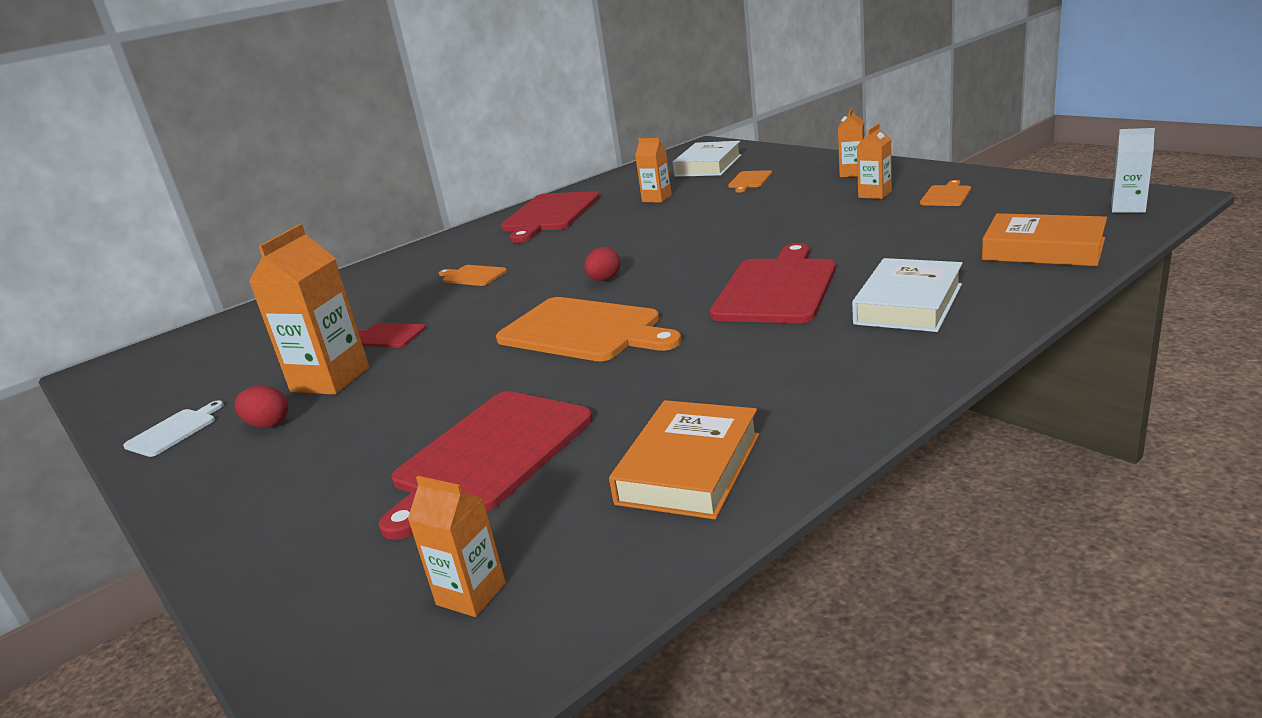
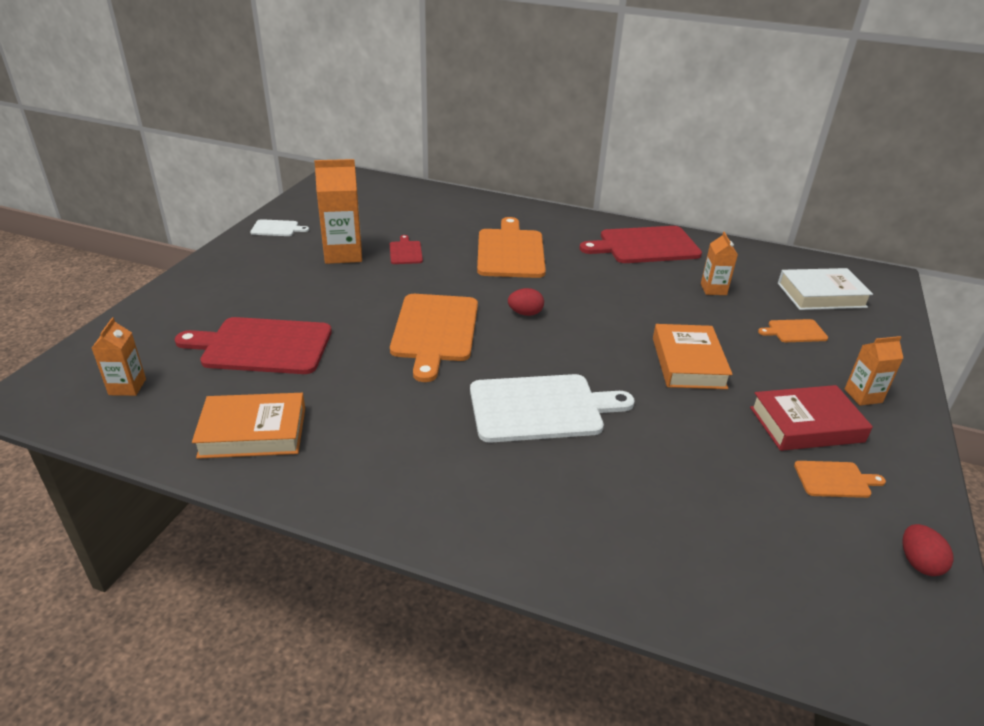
camera: 55 degrees right, 10 degrees up
(268, 424) = (288, 255): red egg -> red egg (918, 563)
(472, 276) = (510, 251): orange cutting board -> orange cutting board, size x2.11
(776, 288) = (541, 408): red cutting board -> white cutting board
(875, 194) = (806, 424): orange carton -> red book
(908, 304) = (535, 494): white book -> none
(1043, 249) = (709, 577): orange book -> orange book (688, 363)
(1128, 208) = (886, 648): white carton -> none

